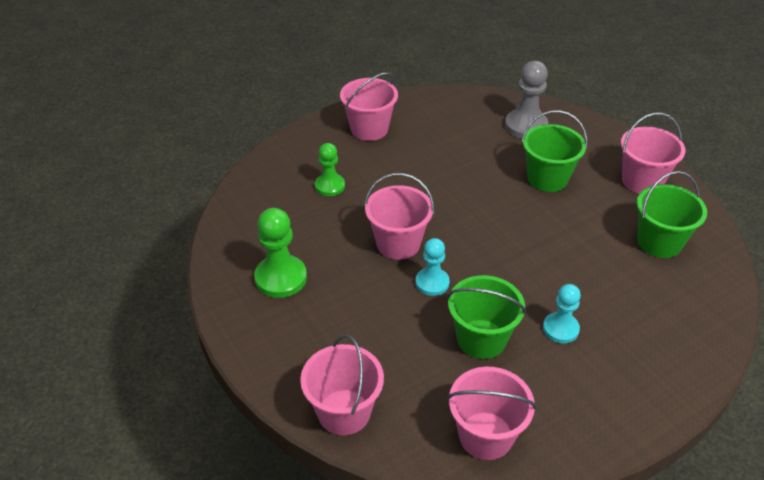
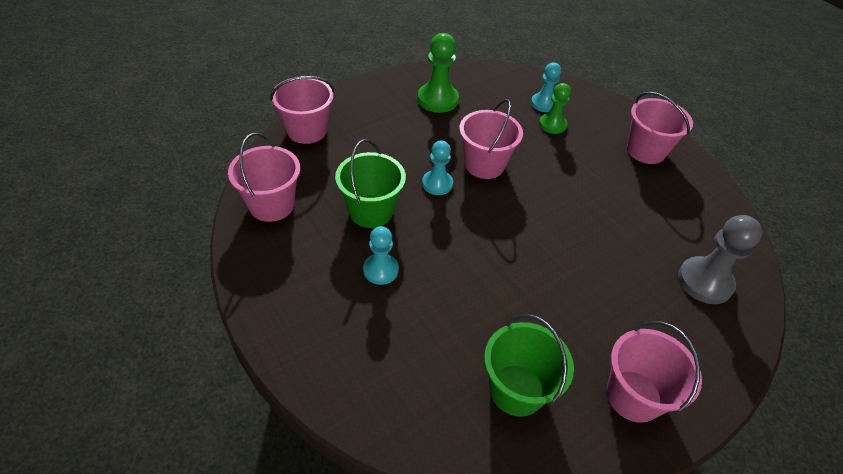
camera: 85 degrees right, 5 degrees up
(292, 188) = (544, 104): none -> turquoise pawn
(547, 178) = (609, 290): green bucket -> none

